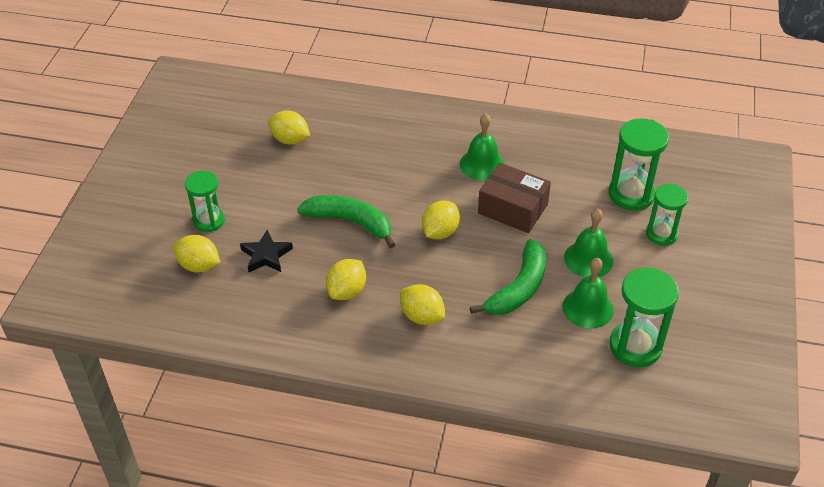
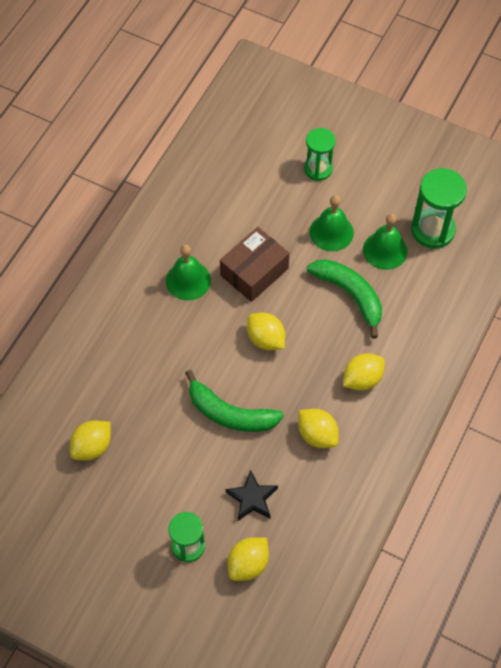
camera: 75 degrees left, 15 degrees up
(350, 222) = (230, 413): green banana -> green banana turned 105 degrees counterclockwise
(631, 194) = (265, 174): green hourglass -> none

